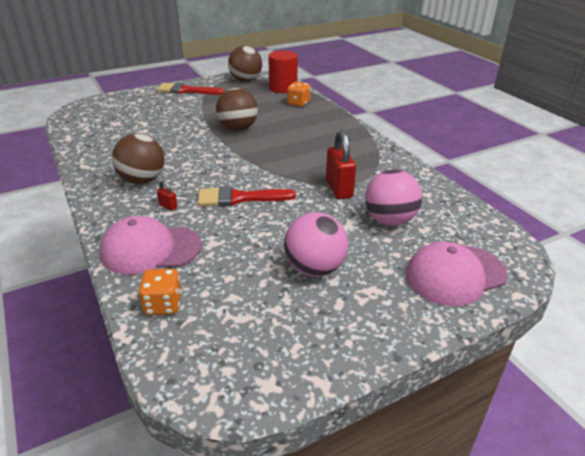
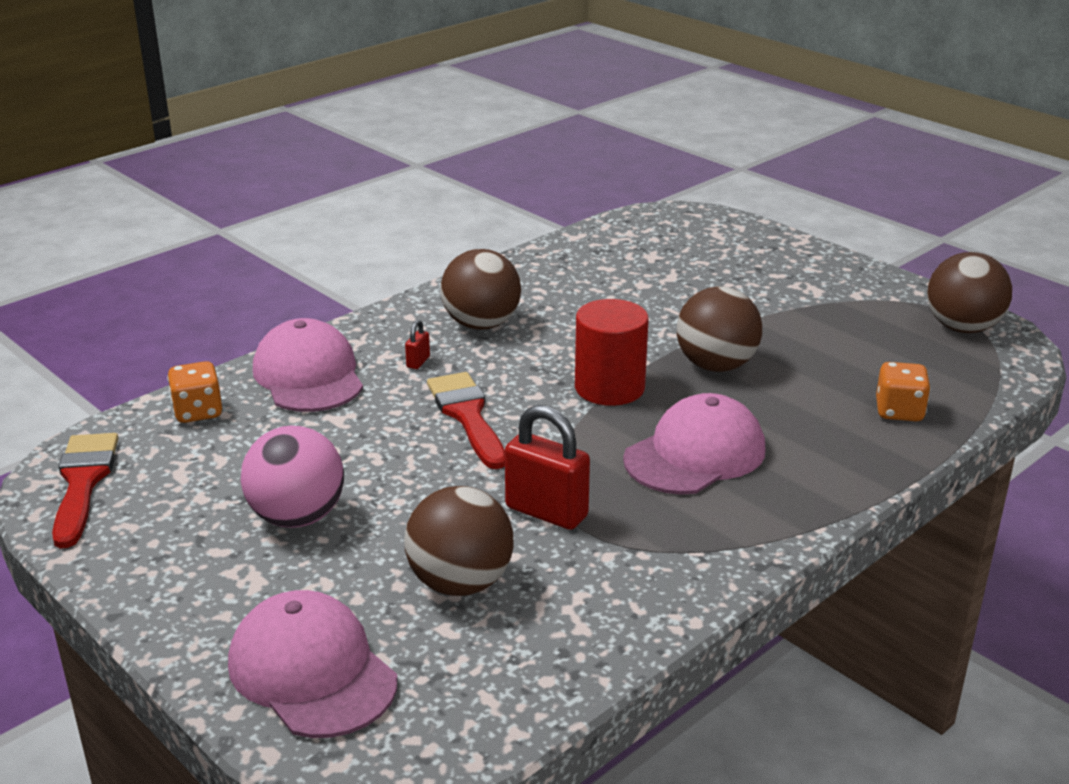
camera: 75 degrees right, 5 degrees down
(186, 90) = (841, 280): red brush -> red brush (83, 482)
(283, 88) = (966, 379): red cylinder -> red cylinder (609, 388)
(308, 147) = (695, 454): none -> pink cap
(339, 189) = (546, 512): red padlock -> red padlock turned 60 degrees clockwise
(389, 220) = (460, 583): pink ball -> brown ball

